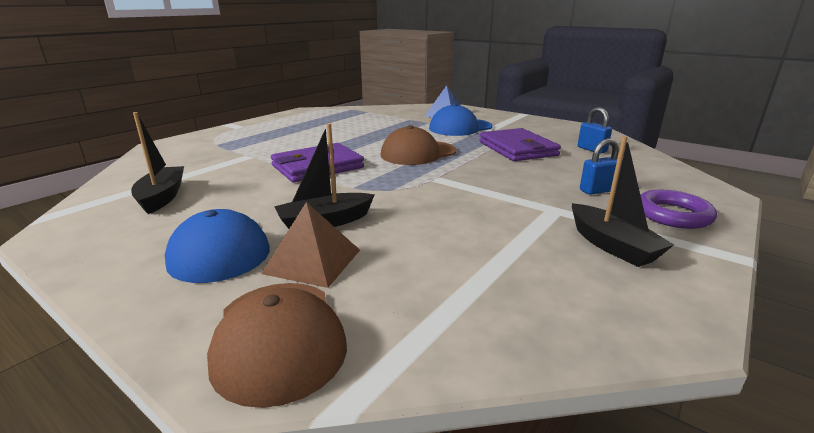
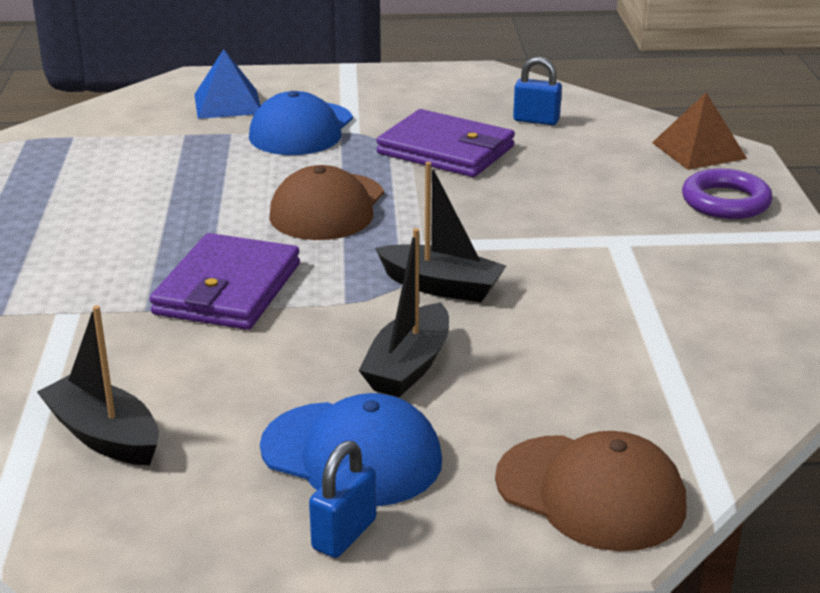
camera: 40 degrees left, 5 degrees up
(312, 261) = (485, 415): brown pyramid -> brown pyramid (699, 150)
(598, 190) = (624, 193): blue padlock -> blue padlock (344, 534)
(612, 245) = (718, 265): black boat -> black boat (441, 286)

